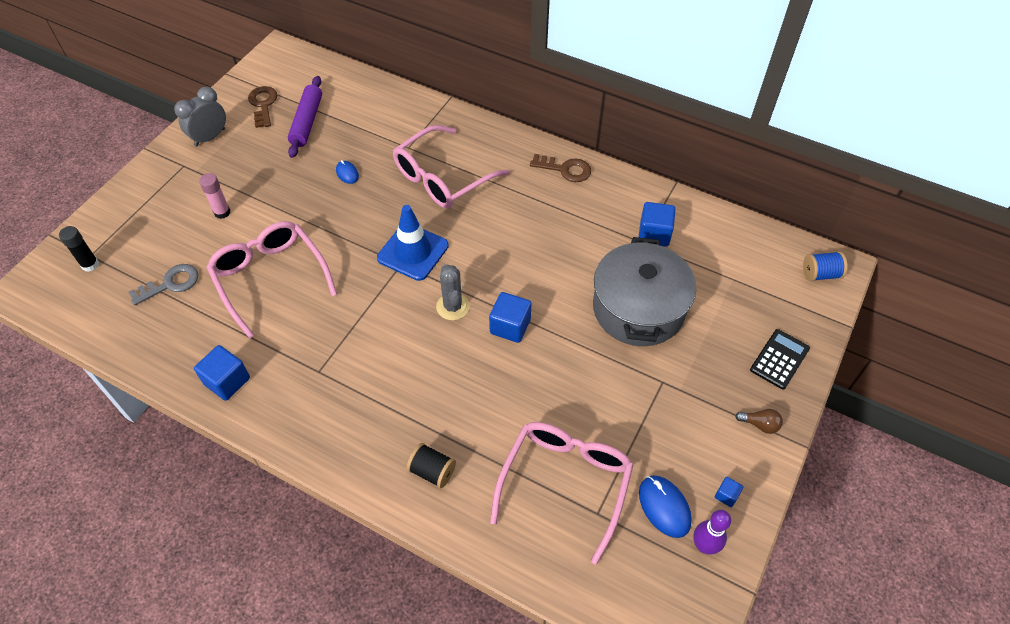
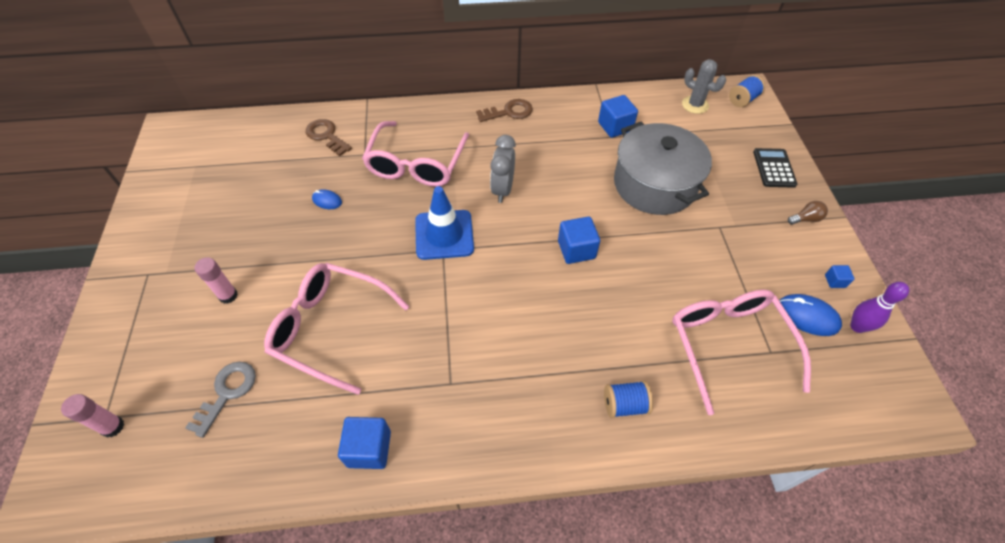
camera: 35 degrees left, 0 degrees up
(90, 264) = (113, 427): black glue stick -> pink glue stick
(210, 137) = (156, 235): grey clock -> grey clock (502, 189)
(263, 105) = (190, 181): brown key -> brown key (326, 136)
(307, 122) = (249, 176): purple rolling pin -> none
(432, 471) = (624, 405): black spool -> blue spool
(453, 307) = (517, 260): grey cactus -> grey cactus (695, 105)

